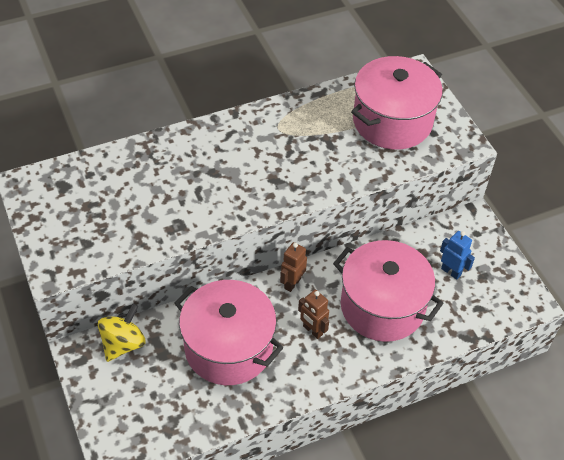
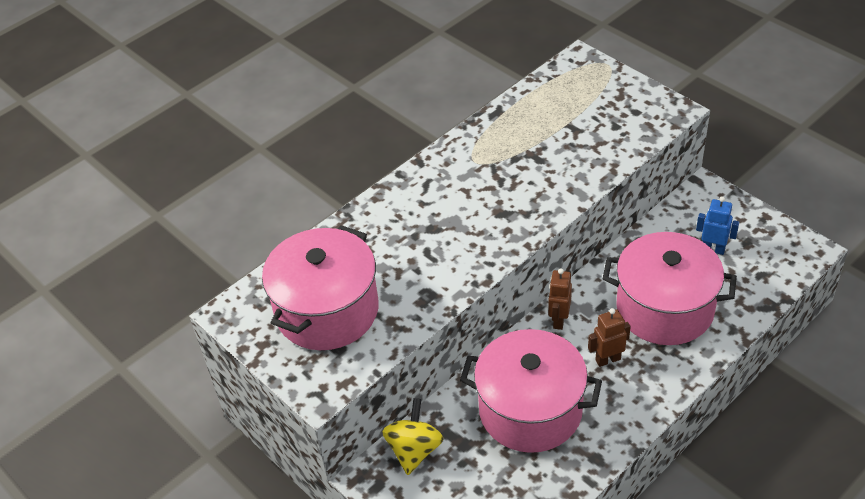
camera: 15 degrees left, 5 degrees down
(312, 330) = (607, 359): brown robot -> brown robot turned 135 degrees clockwise
(392, 121) = (588, 114): pink pot -> pink pot (327, 310)

